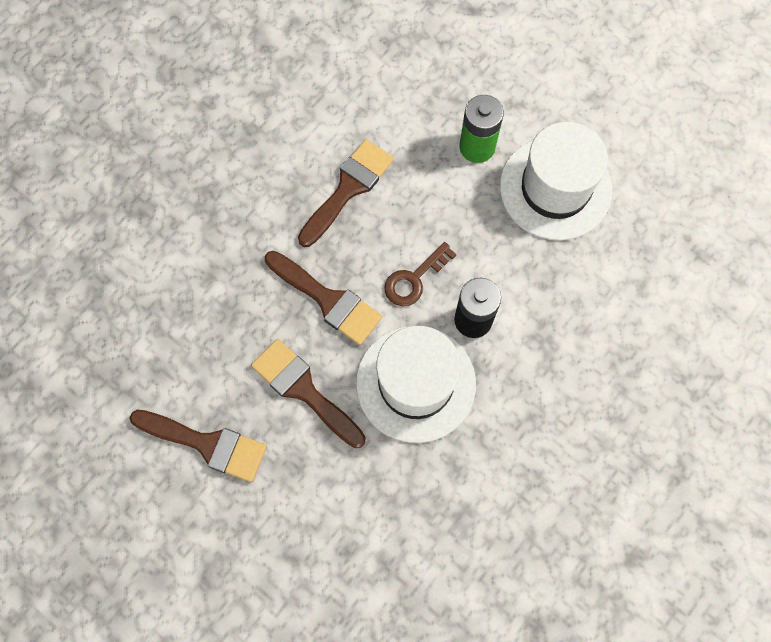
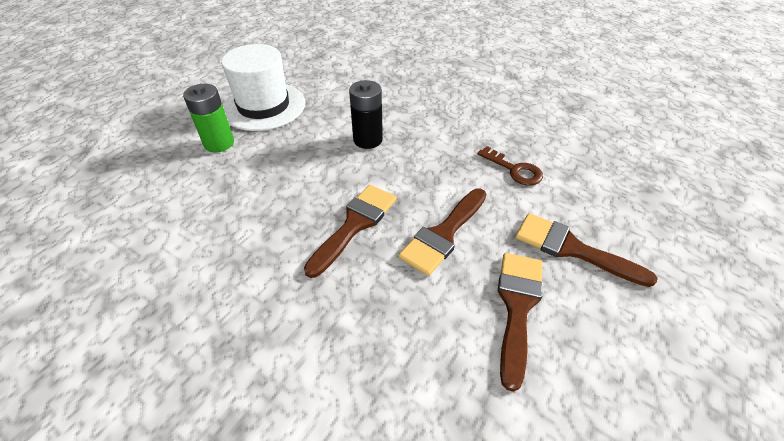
camera: 95 degrees left, 25 degrees down
(348, 189) = (242, 219): brown brush -> brown brush (572, 249)
(414, 279) = (334, 171): brown key -> brown key (514, 170)
(415, 383) = (423, 166): white hat -> none

